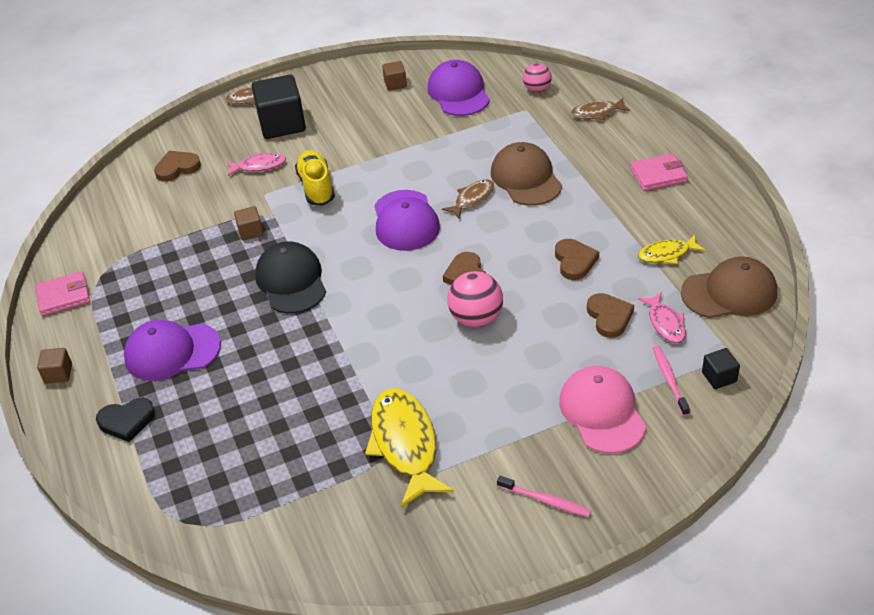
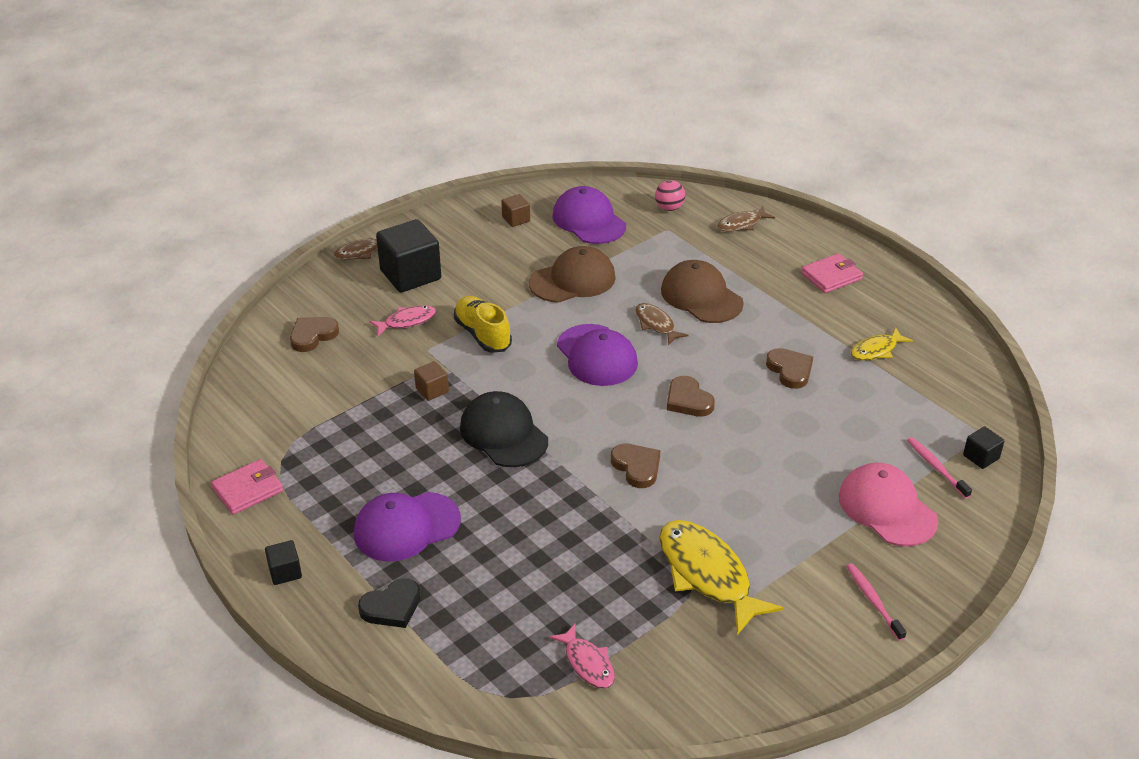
camera: 20 degrees left, 5 degrees down
(58, 373) = (285, 572): brown cube -> black cube
(472, 199) = (656, 324): brown fish -> brown fish turned 60 degrees counterclockwise
(476, 318) = (718, 440): pink ball -> none
(545, 500) = (873, 601): pink toothbrush -> pink toothbrush turned 120 degrees counterclockwise
(609, 317) = (850, 418): brown heart -> brown heart (637, 467)
(665, 323) = (906, 415): pink fish -> pink fish (587, 663)
(729, 292) = (953, 377): brown cap -> brown cap (573, 280)

